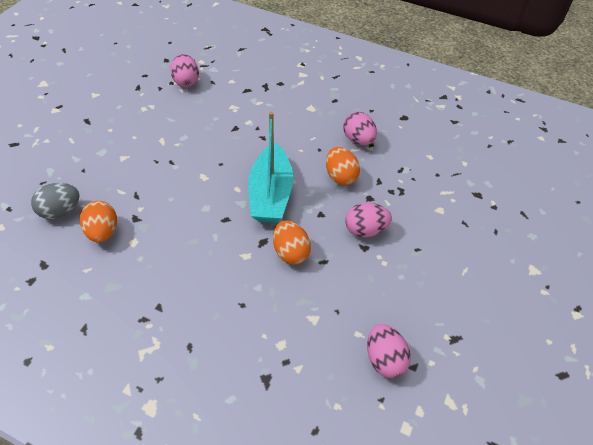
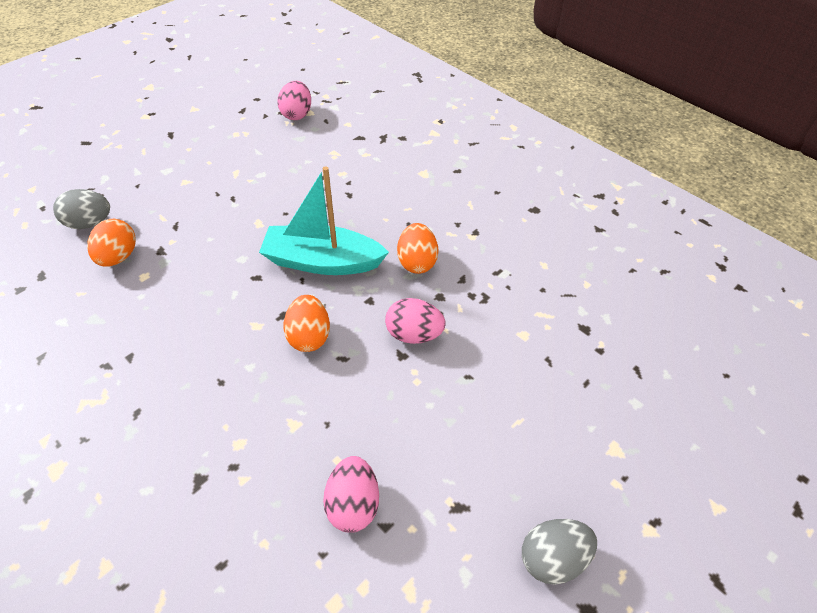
camera: 20 degrees right, 0 degrees up
(270, 194) = (322, 262): turquoise boat -> turquoise boat turned 75 degrees clockwise
(358, 140) = (462, 223): pink egg -> none
(528, 351) = (552, 558): none -> grey egg

